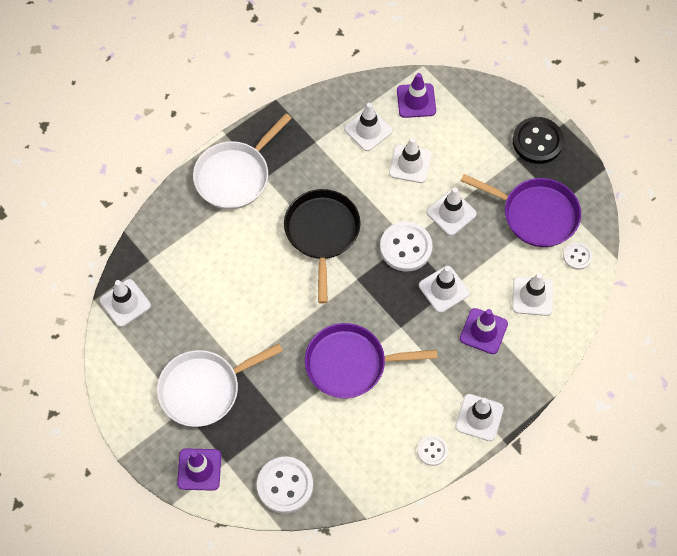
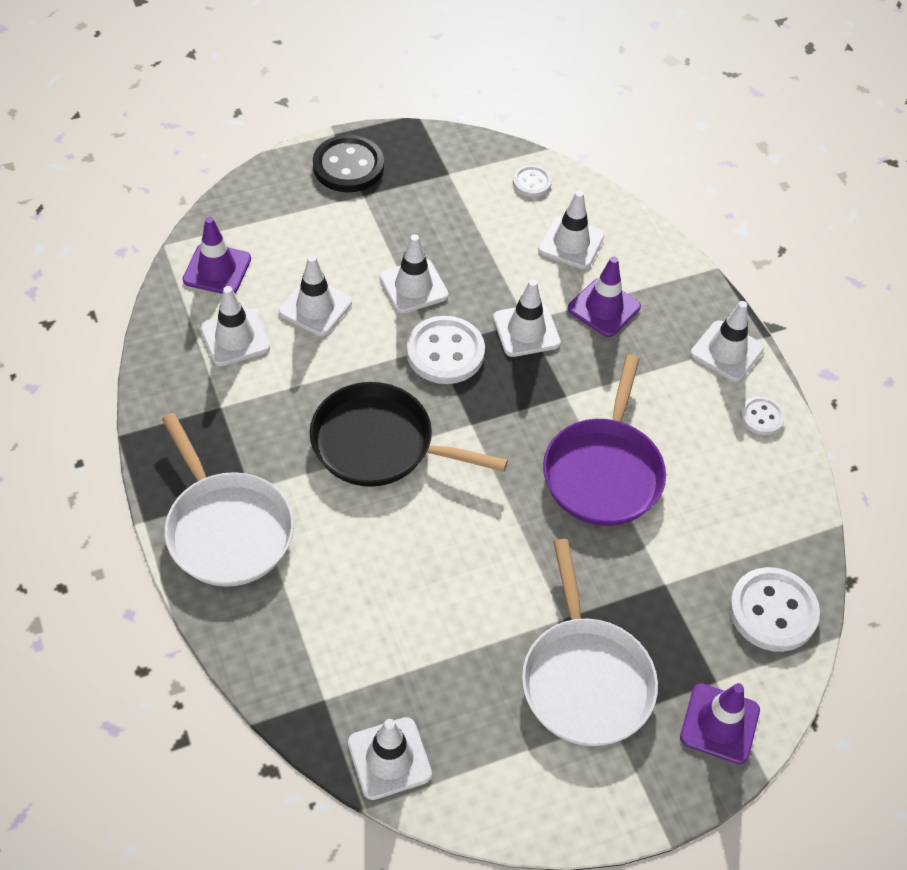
camera: 75 degrees left, 10 degrees down
(535, 214) = (454, 202): purple pan -> none

